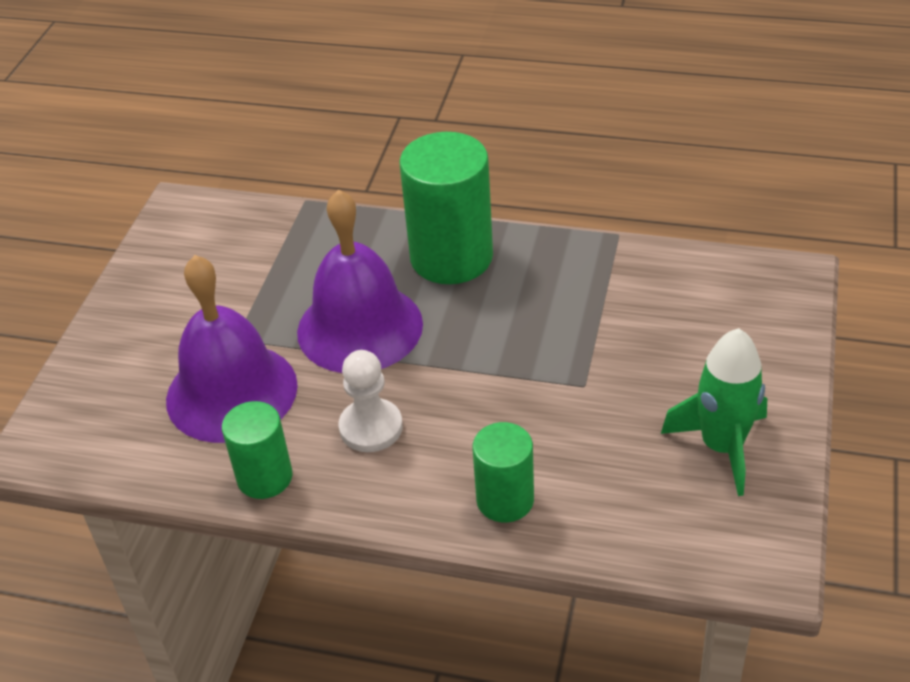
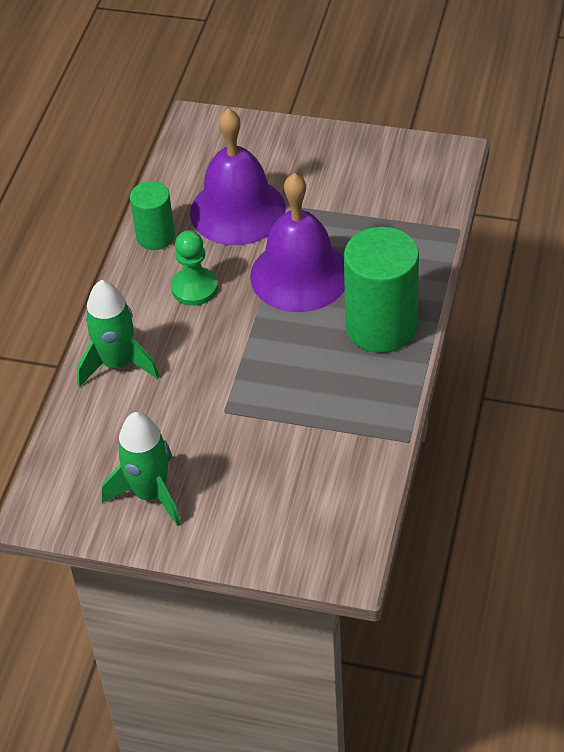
camera: 90 degrees right, 5 degrees up
(371, 427) = (194, 288): white pawn -> green pawn
(505, 500) = (117, 364): green cylinder -> green rocket

